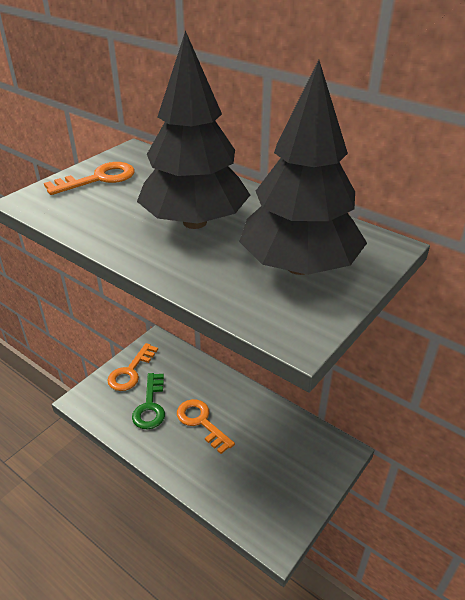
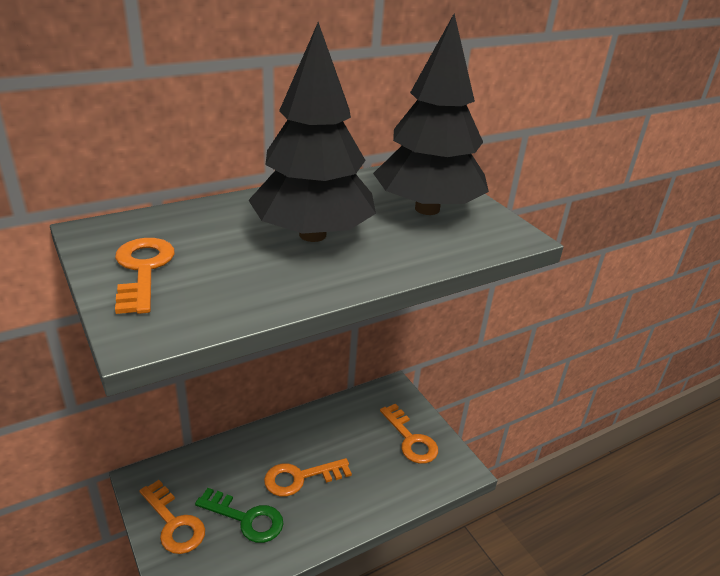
camera: 70 degrees left, 5 degrees down
(288, 485) = (410, 439): none -> orange key

